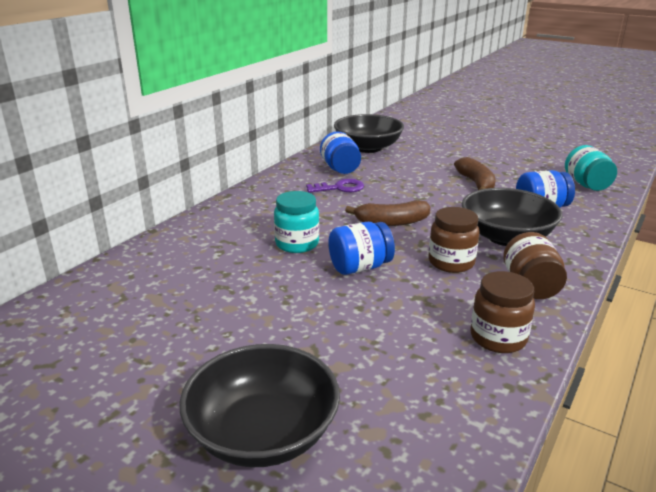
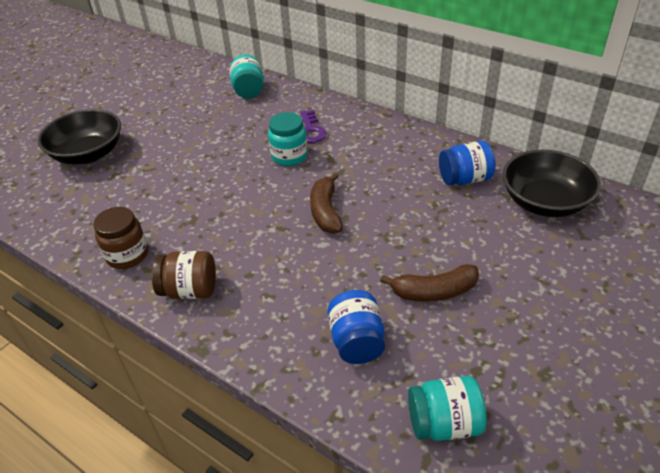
camera: 95 degrees right, 15 degrees up
(125, 281) = (249, 91): none -> turquoise jar
(339, 188) = (409, 179): purple key -> purple key (311, 130)
(360, 267) = (245, 189): blue jar -> none
(451, 262) = (242, 244): brown jar -> none
(506, 237) = (286, 292): black bowl -> none

